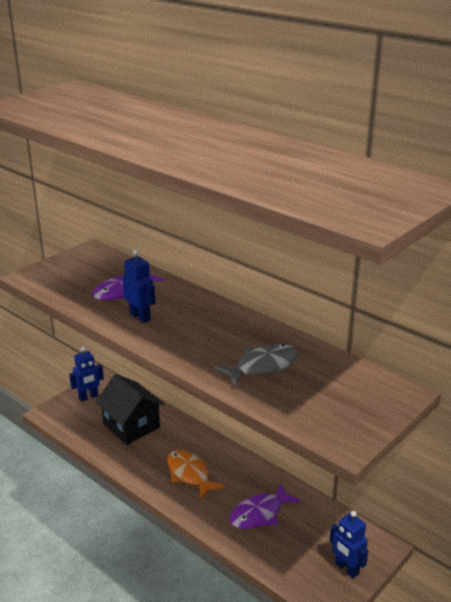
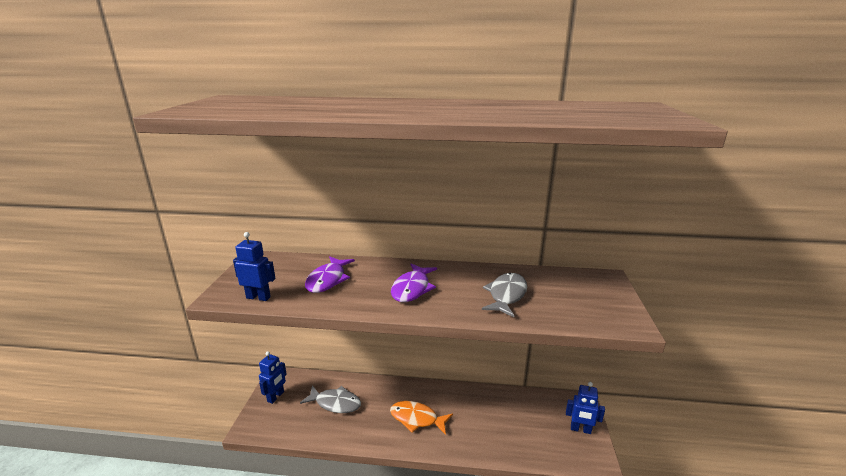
camera: 35 degrees left, 5 degrees down
(131, 426) = (335, 403): black house -> grey fish
(140, 317) = (368, 294): blue robot -> blue robot (258, 297)
(260, 513) = (492, 421): purple fish -> purple fish (412, 288)

